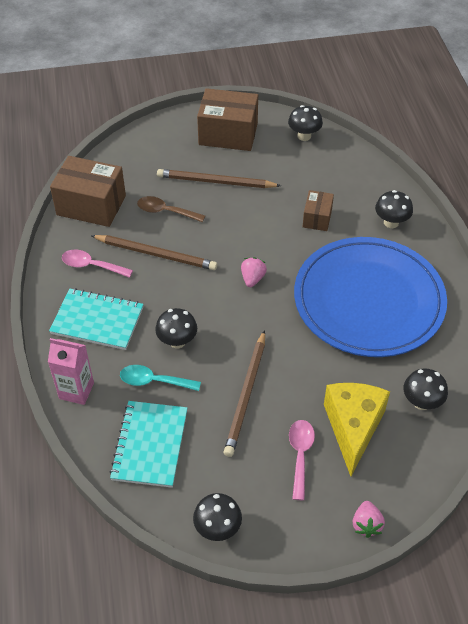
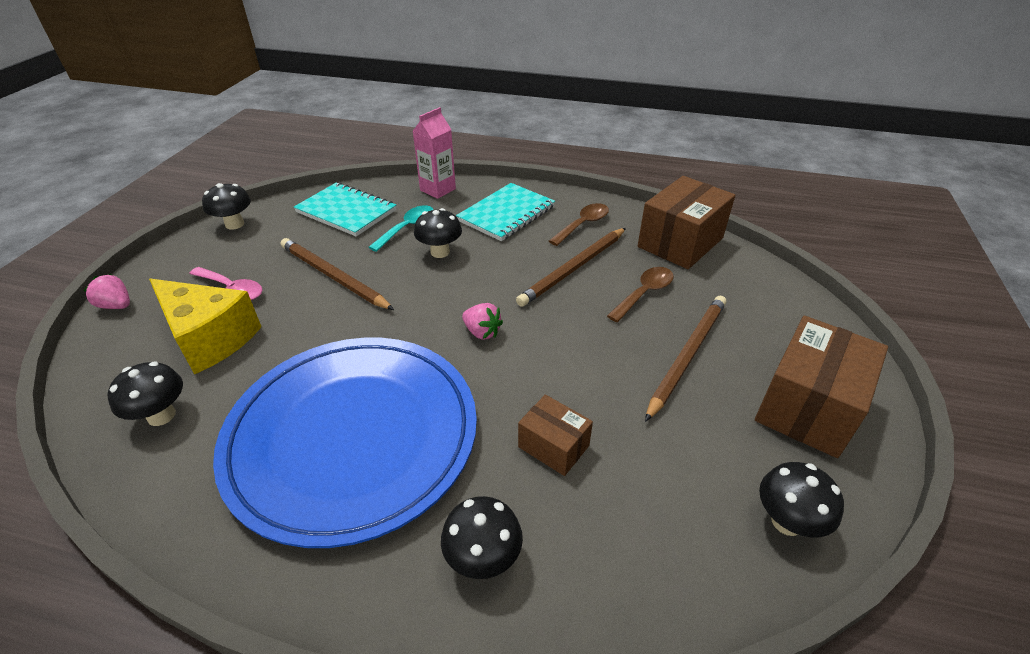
camera: 115 degrees right, 10 degrees down
(92, 266) = (583, 225): pink spoon -> brown spoon

